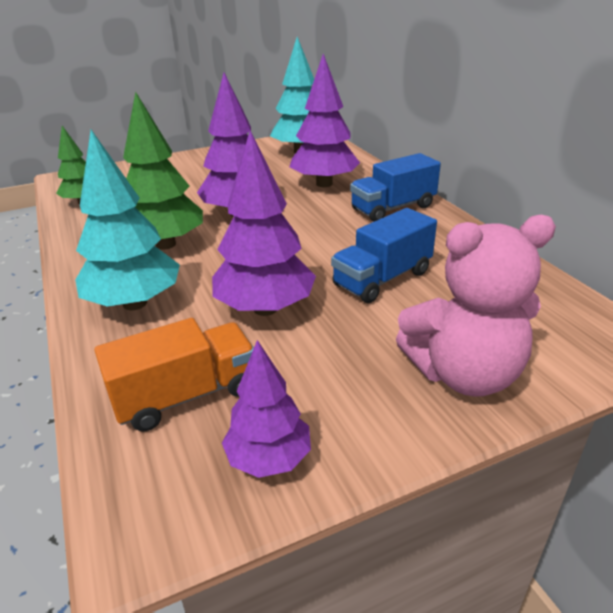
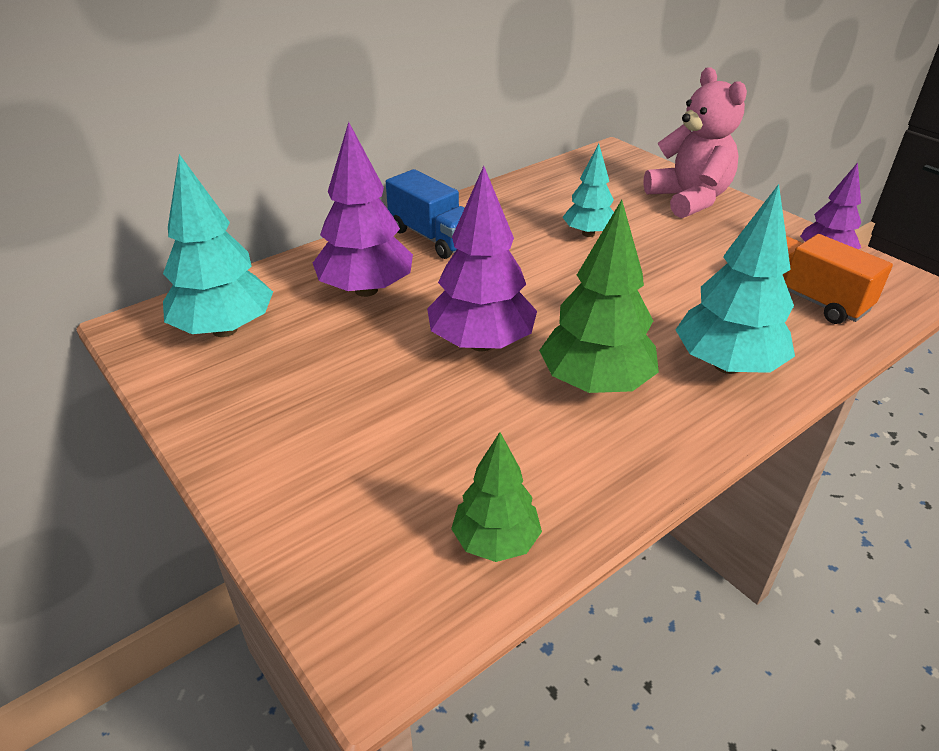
camera: 105 degrees left, 5 degrees up
(265, 308) = (675, 284): purple tree -> none
(382, 279) = (588, 233): blue truck -> turquoise tree

